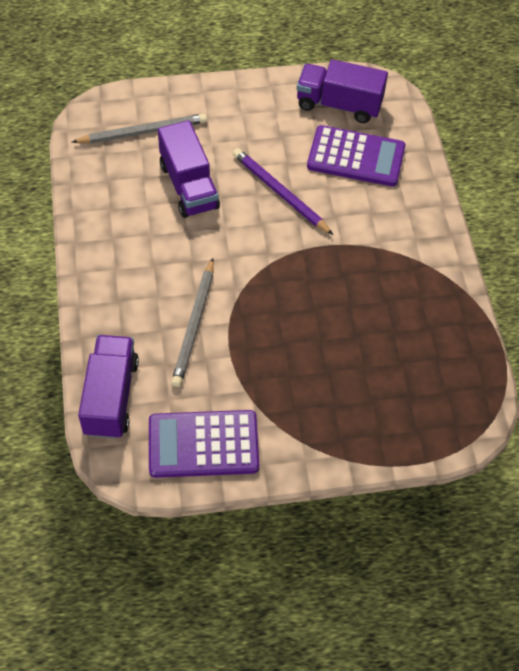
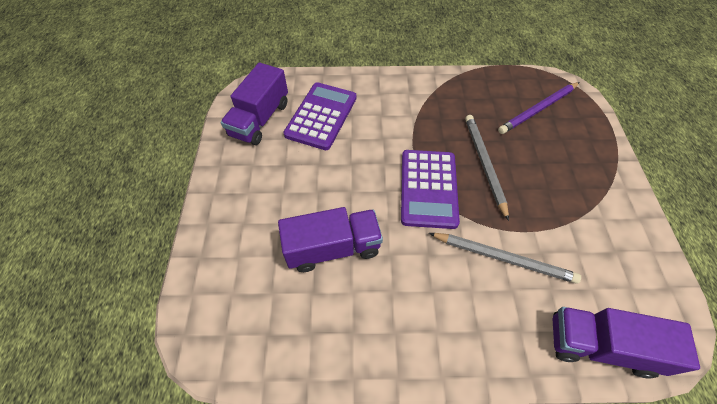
camera: 80 degrees left, 0 degrees up
(143, 132) = (247, 288): grey pencil -> grey pencil (484, 164)
(203, 444) = (632, 262): purple calculator -> purple calculator (428, 188)
(280, 193) = (352, 173): purple pencil -> purple pencil (538, 109)

